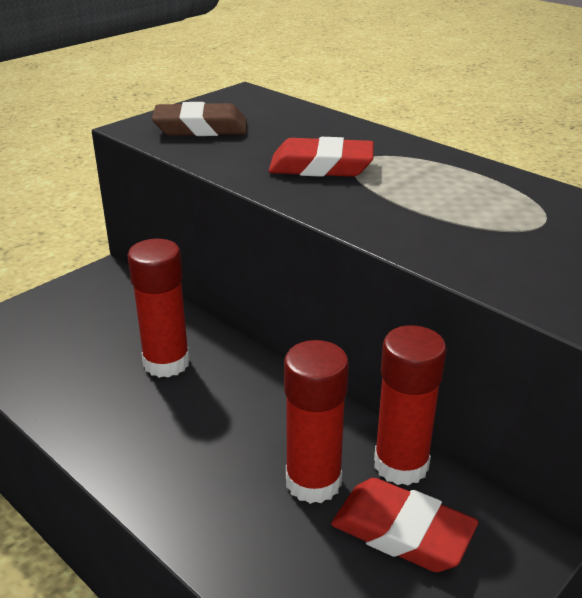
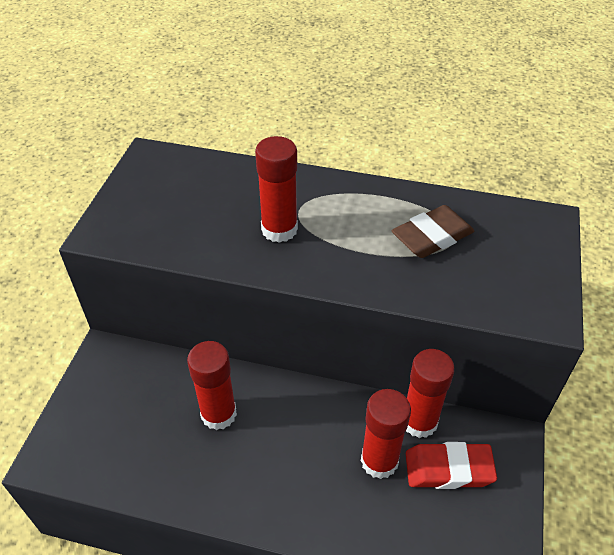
camera: 30 degrees left, 15 degrees up
(201, 128) = (153, 216): brown eraser -> brown eraser (432, 236)
(321, 166) = (279, 229): red eraser -> red glue stick

